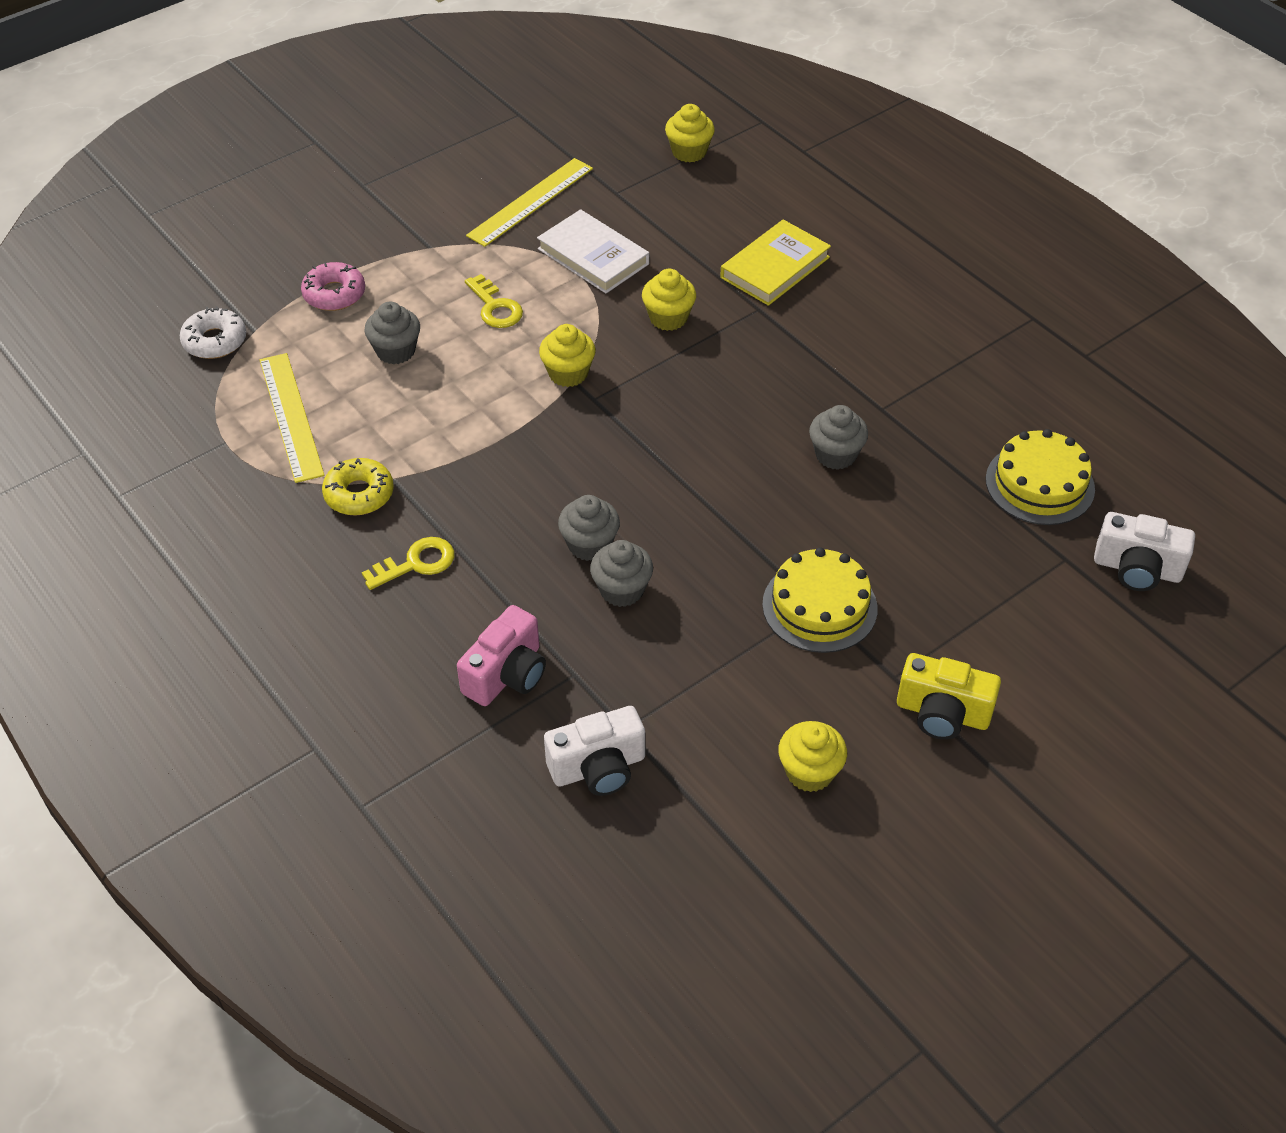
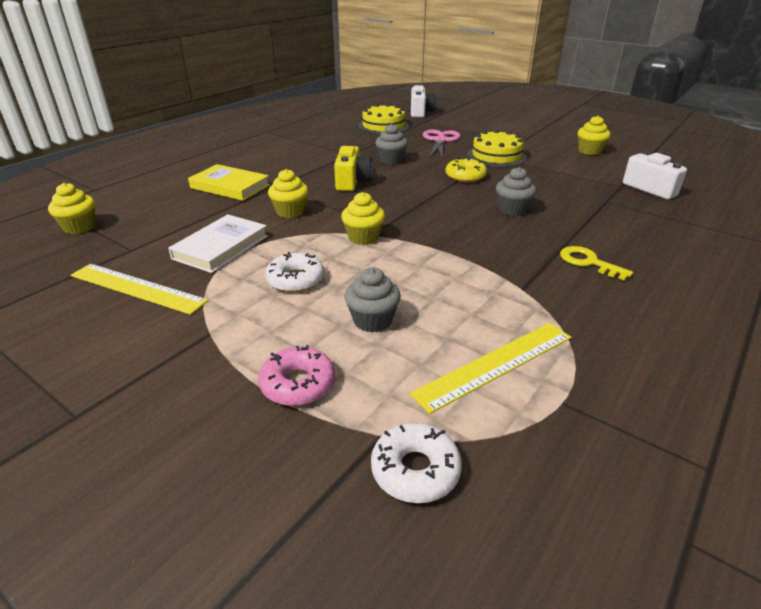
camera: 105 degrees left, 15 degrees down
(359, 494) = (551, 301): yellow donut -> yellow donut (465, 176)
(495, 307) = (295, 280): yellow key -> white donut
(507, 674) = (631, 218): pink camera -> none
(622, 590) = (535, 197): grey cupcake -> none
(928, 549) = (440, 140): none -> pink scissors
(942, 713) = (529, 134): yellow camera -> yellow camera (352, 182)

